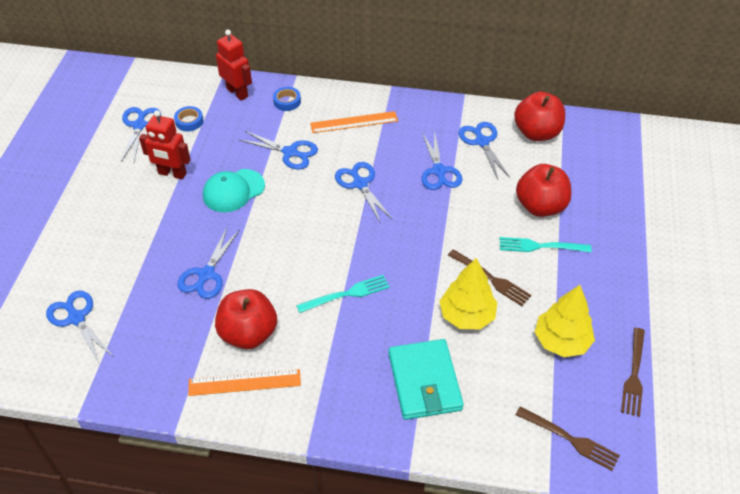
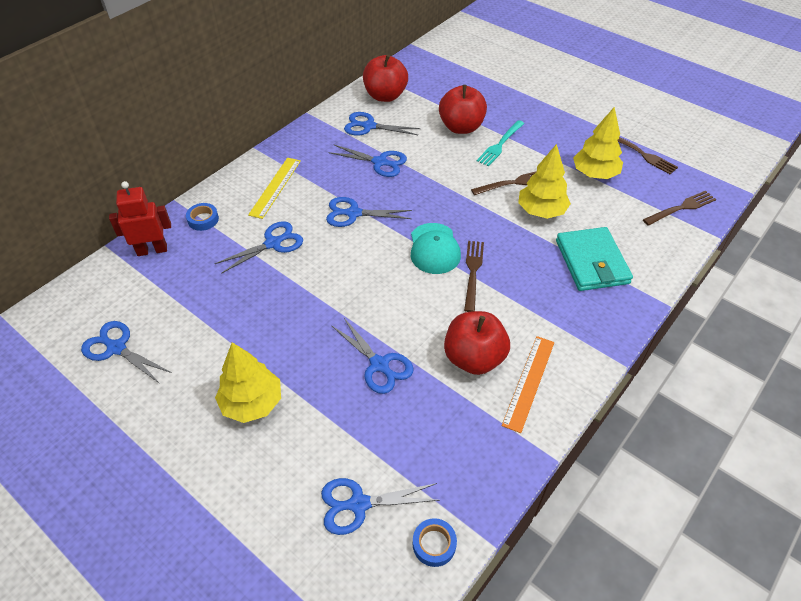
camera: 60 degrees left, 0 degrees up
(131, 218) = (252, 403): none -> yellow tree
(172, 174) = (218, 344): red robot -> none
(189, 121) = (154, 303): blue tape -> blue tape (434, 544)
(233, 191) = (286, 303): turquoise cap -> turquoise cap (434, 249)
(346, 294) = (473, 272): turquoise fork -> brown fork
(354, 122) = (275, 187): orange ruler -> yellow ruler
(424, 381) = (592, 262): turquoise wallet -> turquoise wallet turned 60 degrees clockwise

